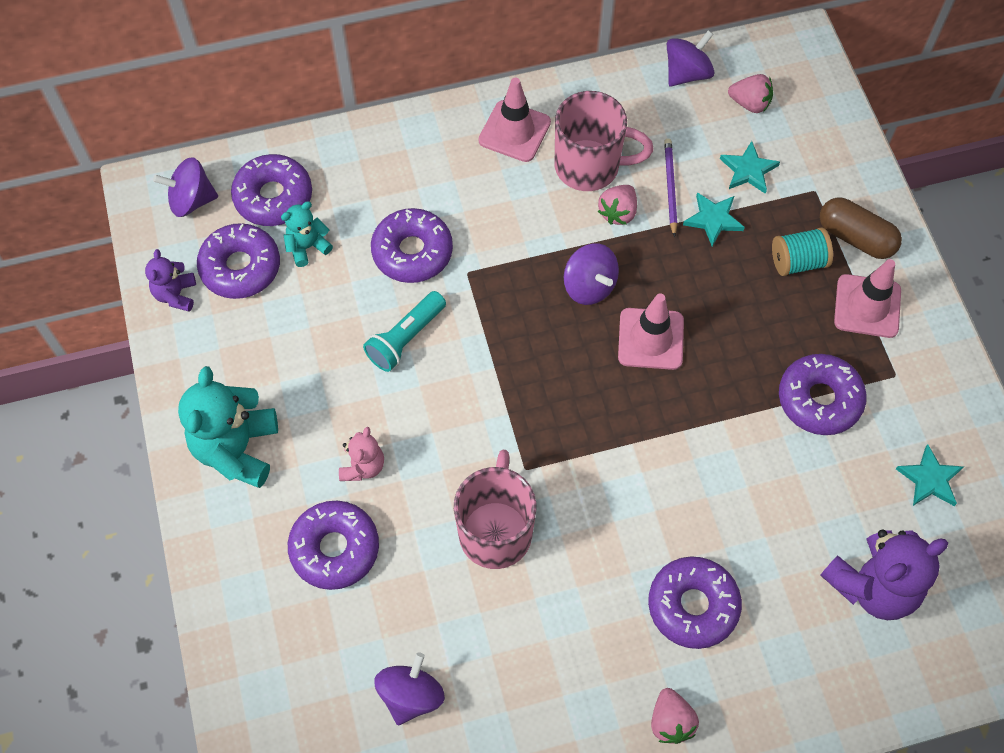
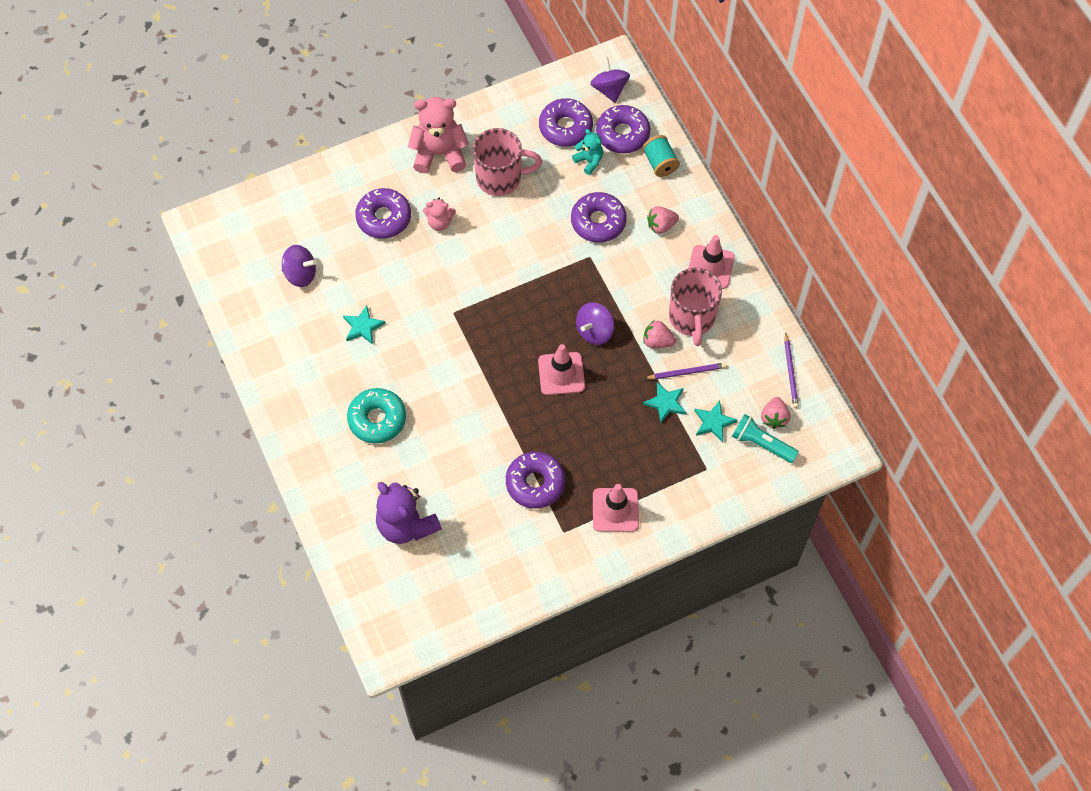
camera: 80 degrees right, 0 degrees up
(176, 294) = (538, 97): purple teddy bear -> none
(237, 449) = (439, 153): turquoise teddy bear -> pink teddy bear
(406, 339) = (532, 229): turquoise flashlight -> turquoise flashlight (761, 444)
(496, 531) = (409, 302): pink mug -> pink mug (500, 178)
(670, 721) = (303, 414): pink strawberry -> pink strawberry (661, 226)
(687, 73) = (790, 372): purple spinning top -> purple pencil
(692, 606) = (377, 419): purple donut -> turquoise donut
(798, 262) = (642, 461): turquoise spool -> turquoise spool (660, 163)
(855, 237) = (671, 499): brown capsule -> none
(930, 479) = (488, 557): turquoise star -> turquoise star (363, 327)

